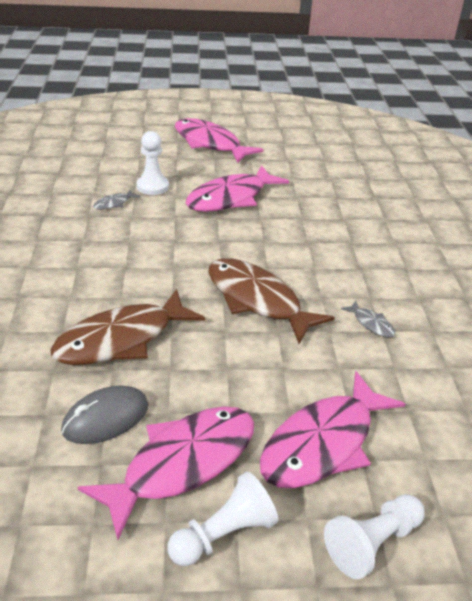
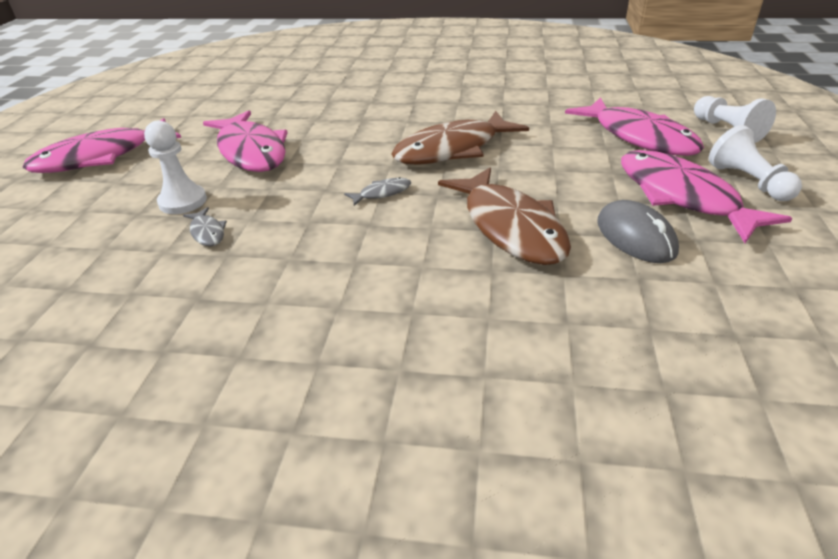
camera: 75 degrees left, 0 degrees up
(371, 324) = (494, 106): grey fish -> grey fish (382, 193)

